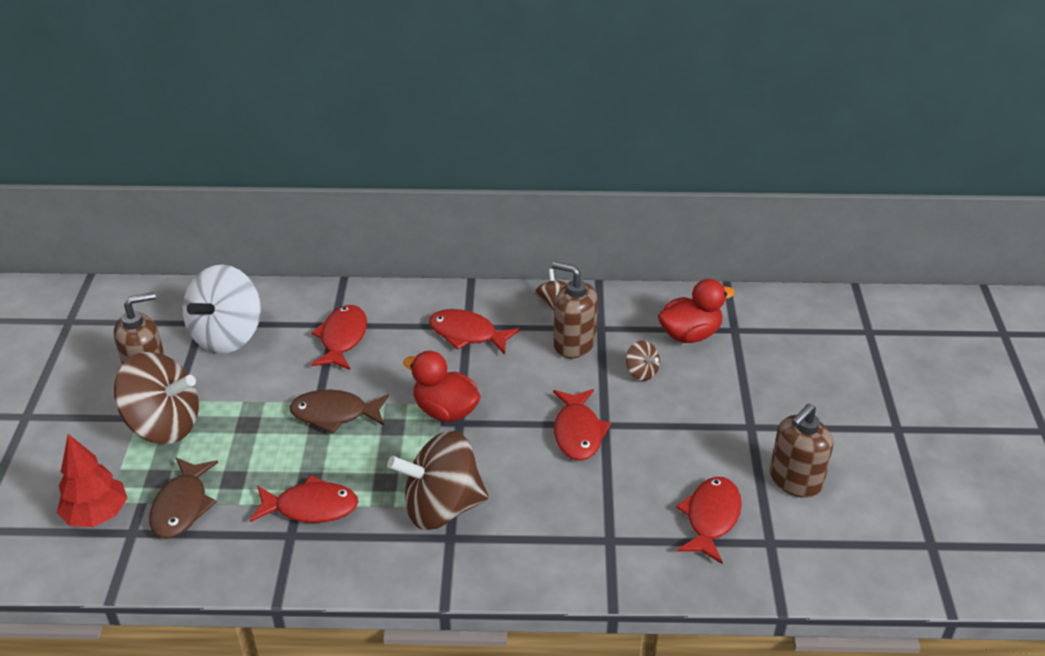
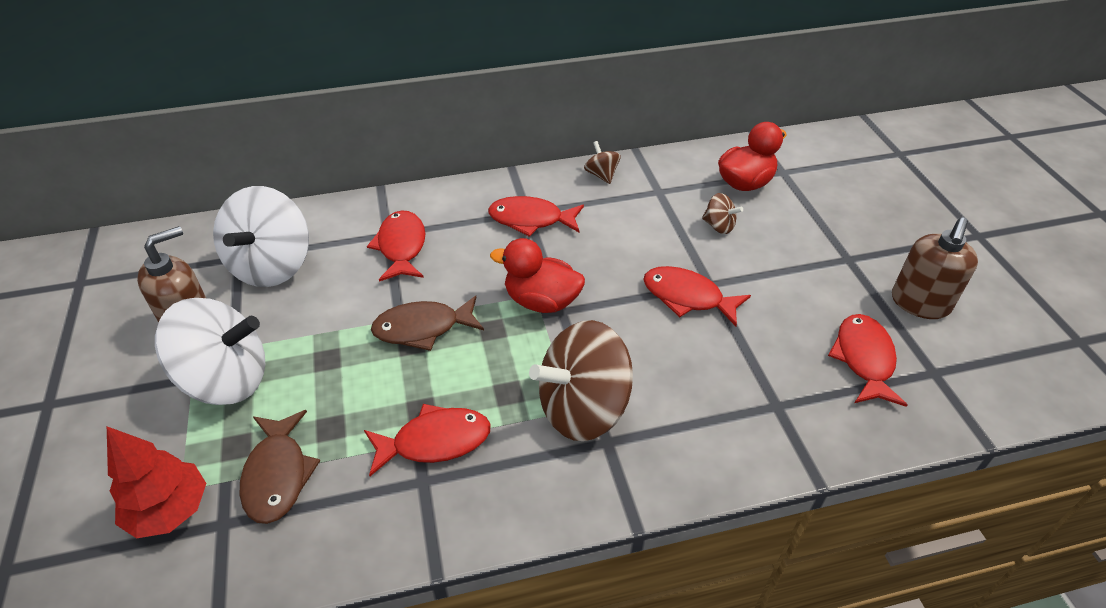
camera: 15 degrees left, 5 degrees up
(164, 425) = (226, 380): brown spinning top -> white spinning top
(573, 343) = (640, 210): brown soap dispenser -> none
(578, 432) = (687, 297): red fish -> red fish turned 135 degrees clockwise

